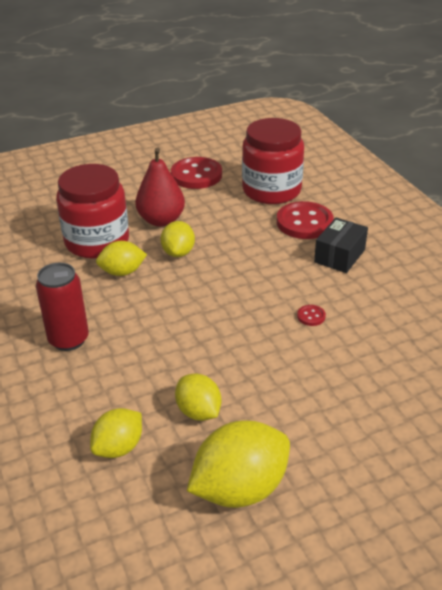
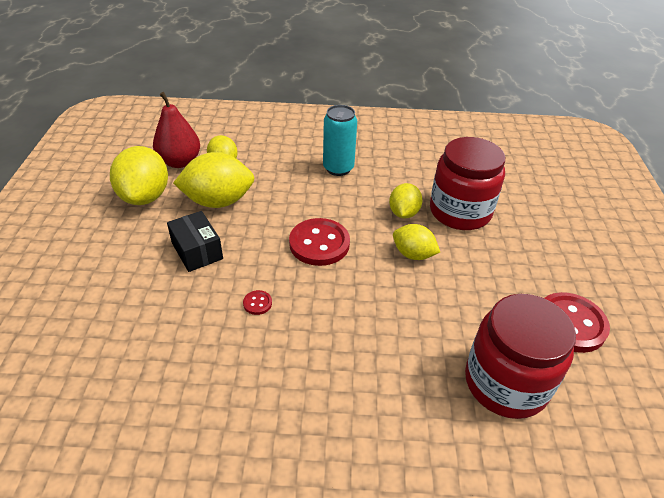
camera: 115 degrees right, 5 degrees up
(68, 339) = (338, 168): red can -> turquoise can
(161, 220) = (477, 261): red pear -> red pear (180, 162)
(198, 411) = (218, 201): yellow lemon -> yellow lemon, size x1.67
(304, 222) = (414, 379): red button -> red button (319, 244)
(339, 256) = (330, 377): black box -> black box (197, 251)

